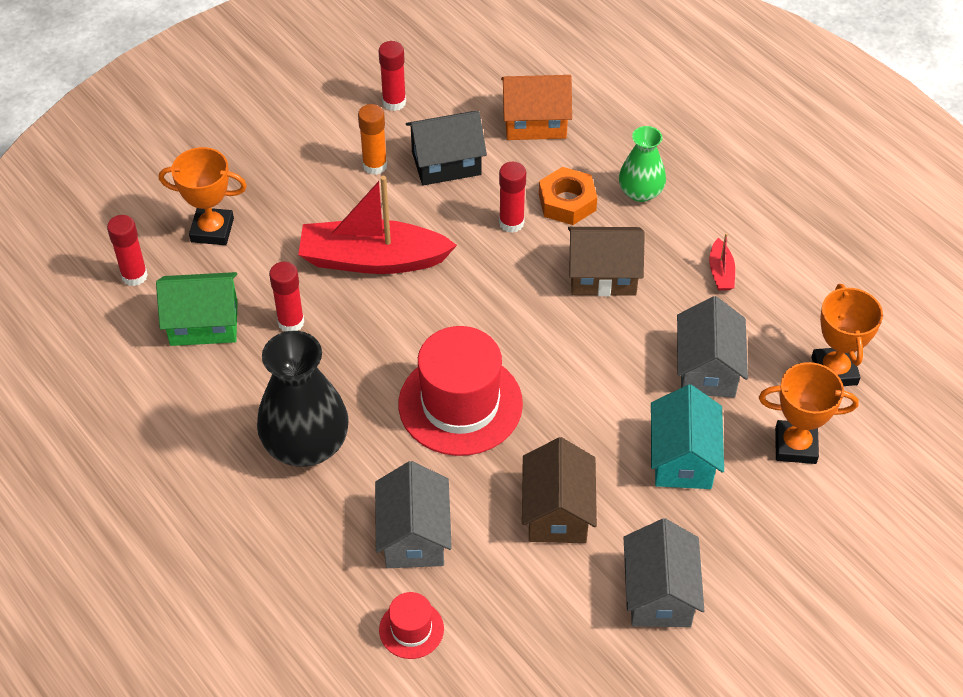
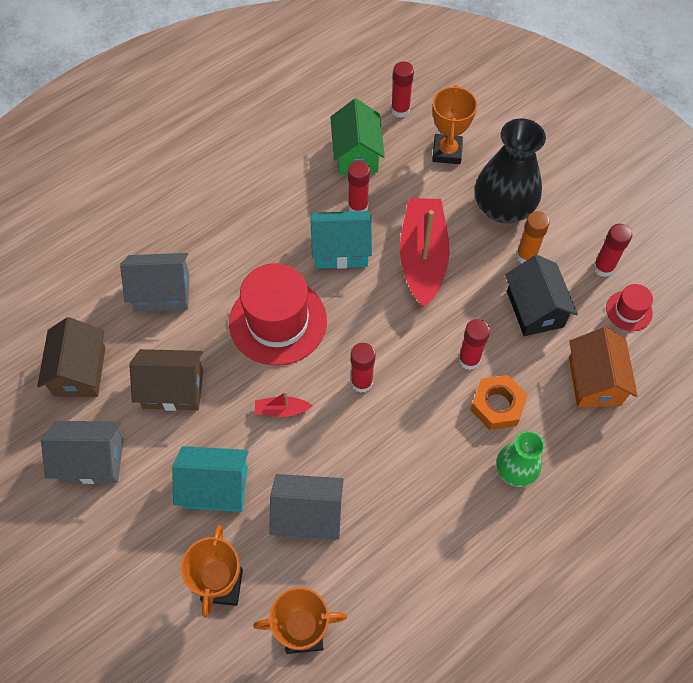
camera: 90 degrees right, 10 degrees up
(306, 444) = (246, 222): black vase -> black vase (503, 207)
(357, 340) = (341, 250): none -> turquoise house
(411, 629) = (87, 292): red hat -> red hat (629, 311)
(542, 320) = (361, 382): none -> red glue stick
(603, 275) = (412, 432): brown house -> brown house (80, 371)
(721, 272) = (420, 537): red boat -> red boat (281, 410)

